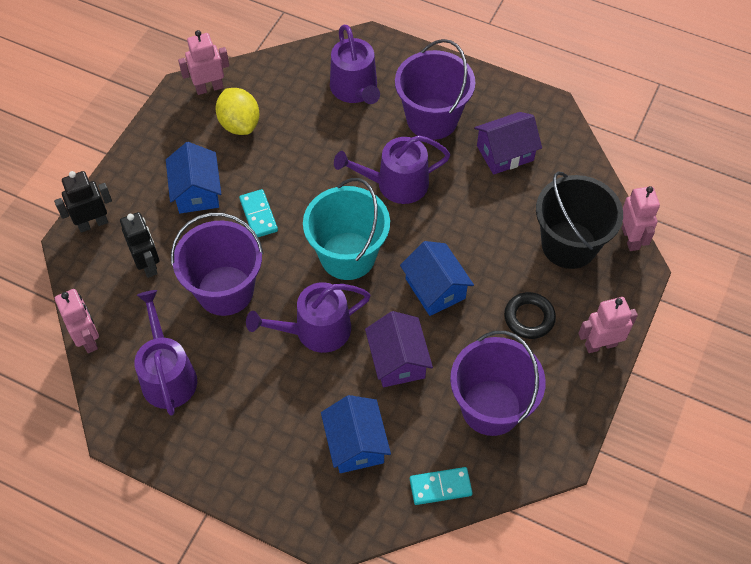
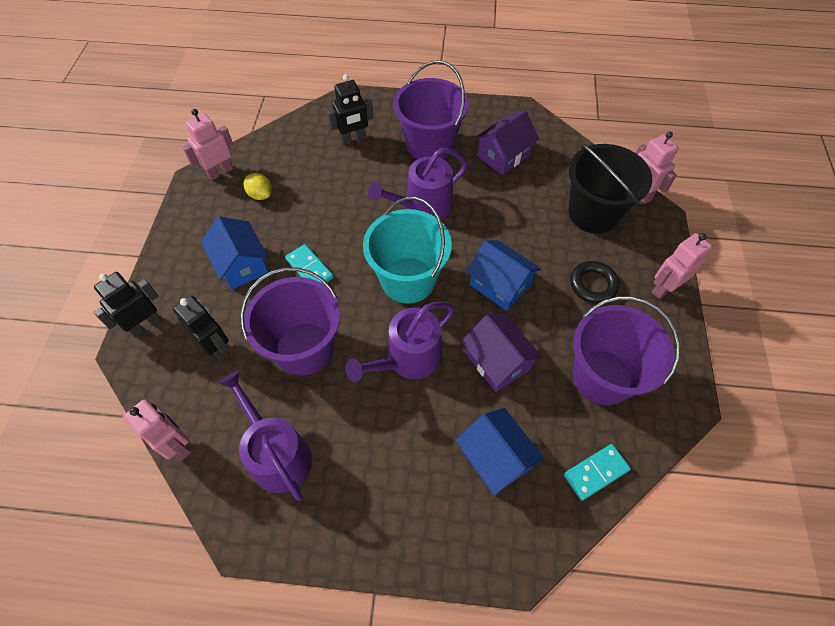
camera: 20 degrees left, 0 degrees up
(239, 124) = (260, 195): yellow lemon -> yellow lemon, size x0.62
(355, 89) = (353, 139): purple watering can -> black robot

